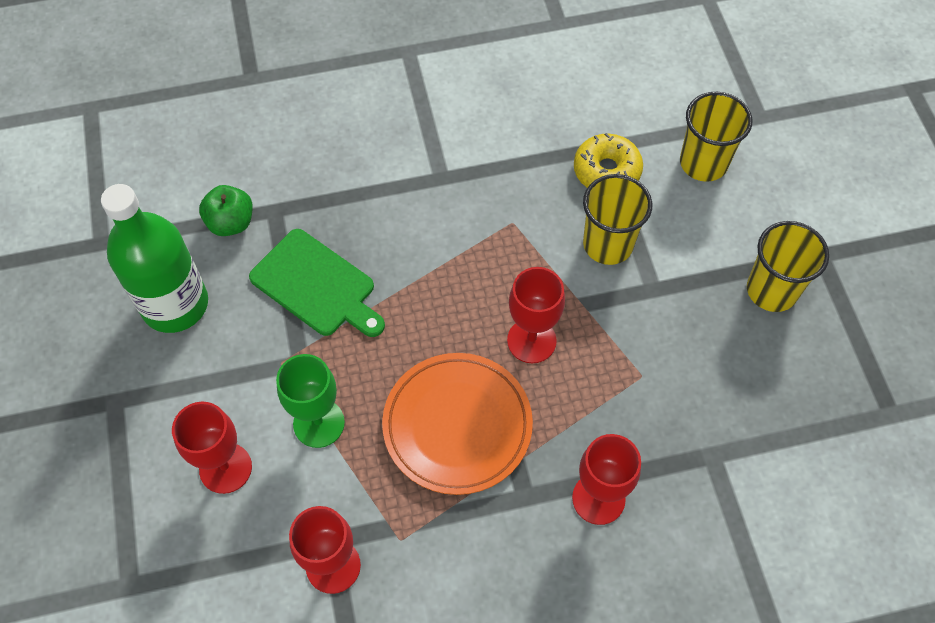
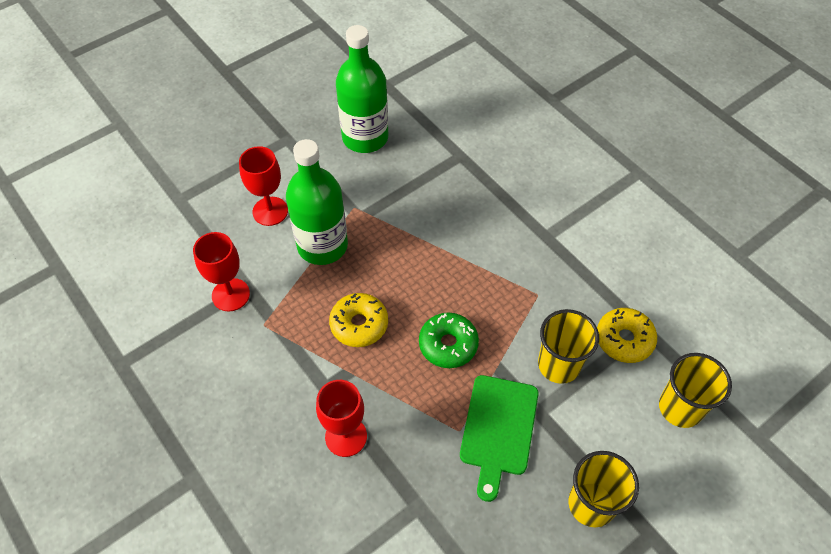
camera: 65 degrees right, 5 degrees down
(231, 223) = (438, 138): green apple -> none
(316, 285) = (419, 202): green cutting board -> green cutting board (498, 429)
(319, 423) = (322, 245): green goblet -> green bottle
(457, 425) = (359, 324): orange plate -> yellow donut
(531, 340) = (448, 344): red goblet -> green donut

